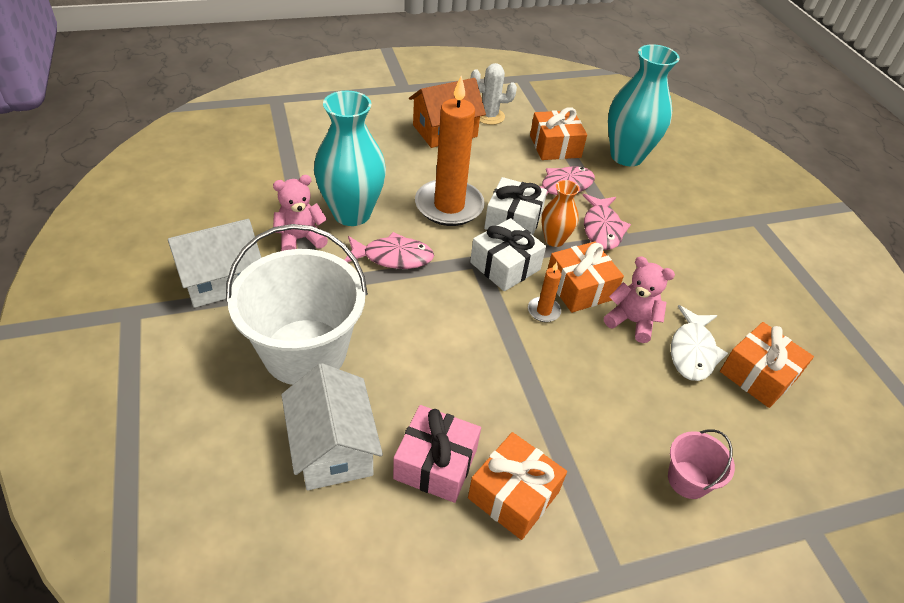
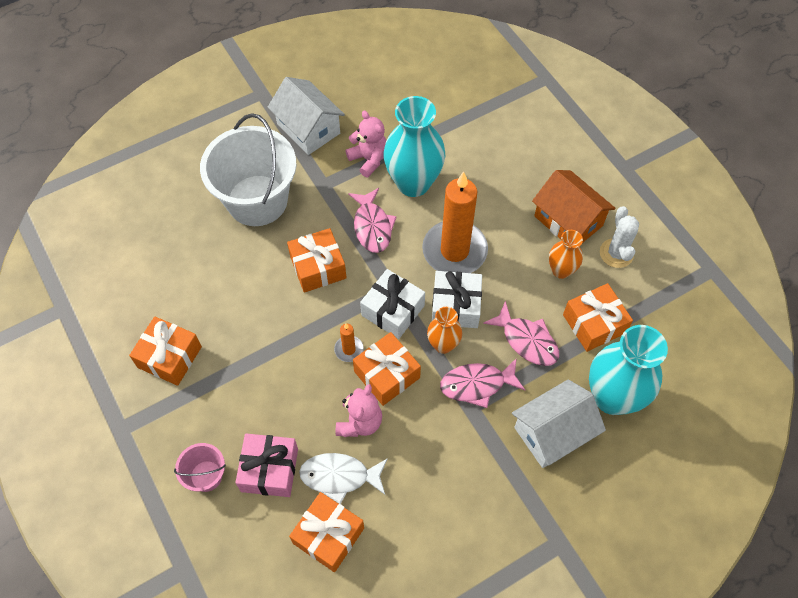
camera: 80 degrees right, 15 degrees up
(333, 447) = (183, 242): white house -> white house (553, 432)
(429, 314) = (318, 267): none -> orange gift
(435, 463) = (184, 304): pink gift -> pink gift (269, 470)
(495, 149) = (561, 270): none -> orange vase

